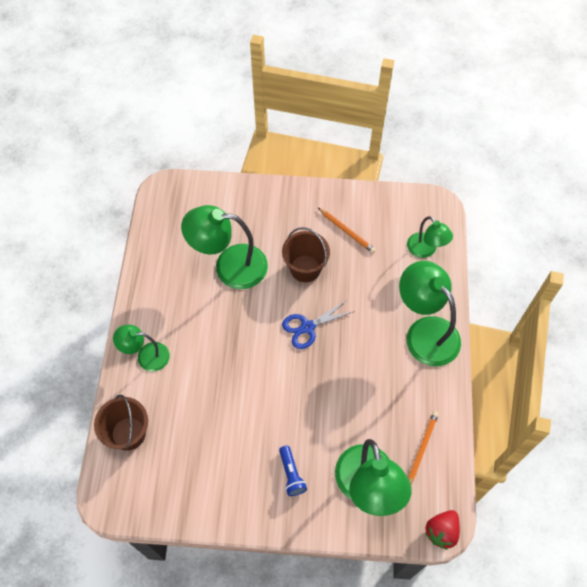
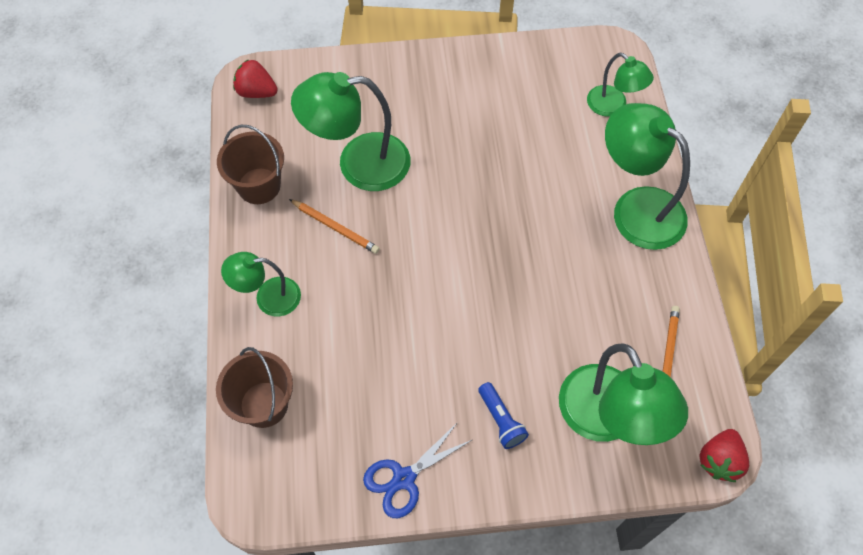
camera: 10 degrees left, 0 degrees up
(167, 200) = (256, 92): none -> red strawberry
(305, 268) = (460, 152): brown bucket -> brown bucket (259, 186)
(307, 327) = (480, 226): blue scissors -> blue scissors (404, 478)
(346, 231) = (505, 98): orange pencil -> orange pencil (335, 227)

